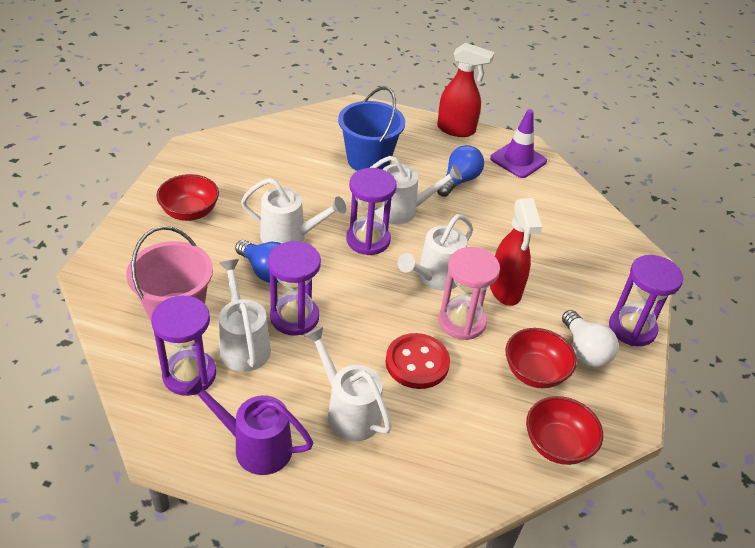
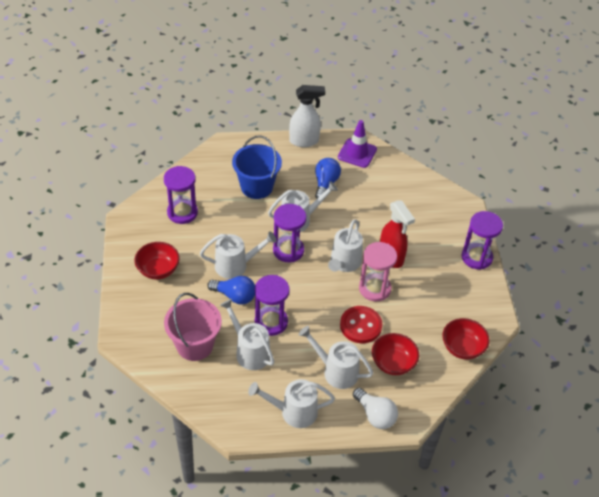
camera: 20 degrees left, 5 degrees up
(189, 374) = (228, 383): purple hourglass -> purple hourglass (182, 213)
(254, 446) = (293, 412): purple watering can -> white watering can
(456, 130) = (304, 141): red spray bottle -> white spray bottle
(535, 372) = (432, 307): red bowl -> red bowl (393, 363)
(584, 350) = (455, 282): white light bulb -> white light bulb (375, 415)

